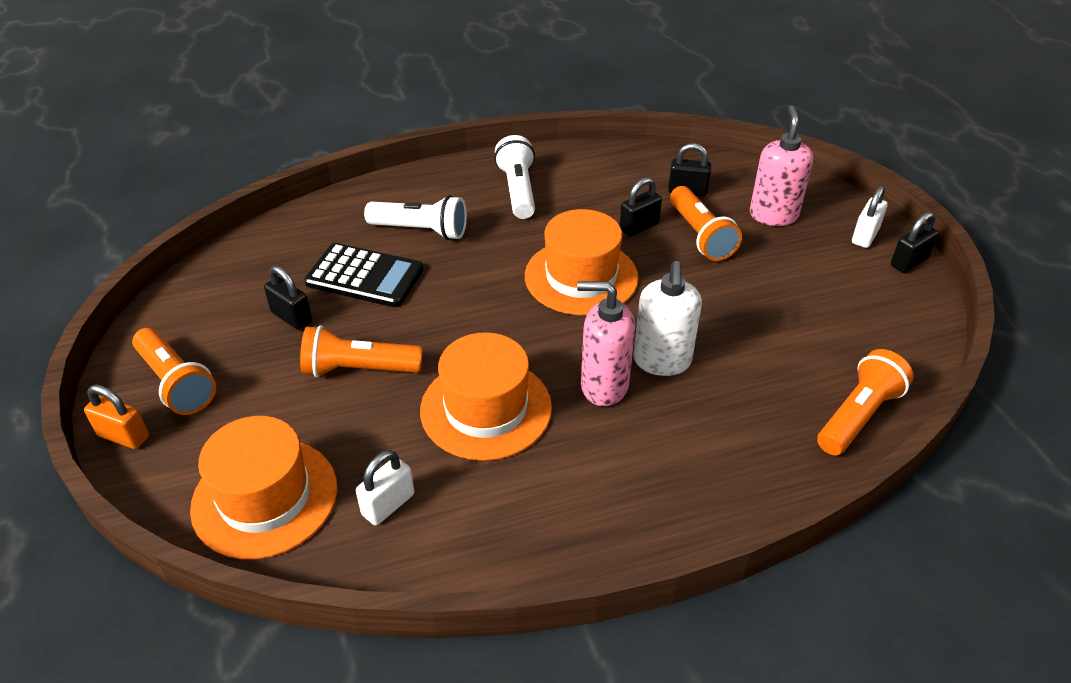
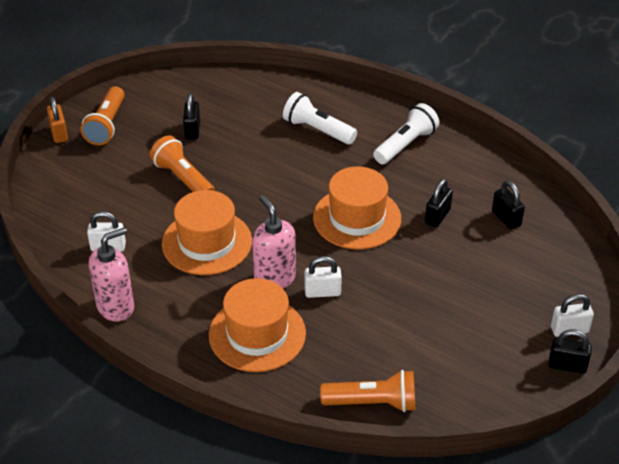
camera: 50 degrees right, 0 degrees up
(265, 497) = (71, 203): orange hat -> orange hat (257, 334)
(365, 276) = (253, 134): black calculator -> none
(421, 230) = (317, 130): white flashlight -> white flashlight turned 150 degrees clockwise
(639, 227) = (437, 216): black padlock -> black padlock turned 75 degrees counterclockwise
(662, 361) = (322, 292): white soap dispenser -> white padlock
(700, 235) = (464, 249): orange flashlight -> none
(773, 215) = (533, 272): pink soap dispenser -> pink soap dispenser (116, 307)

